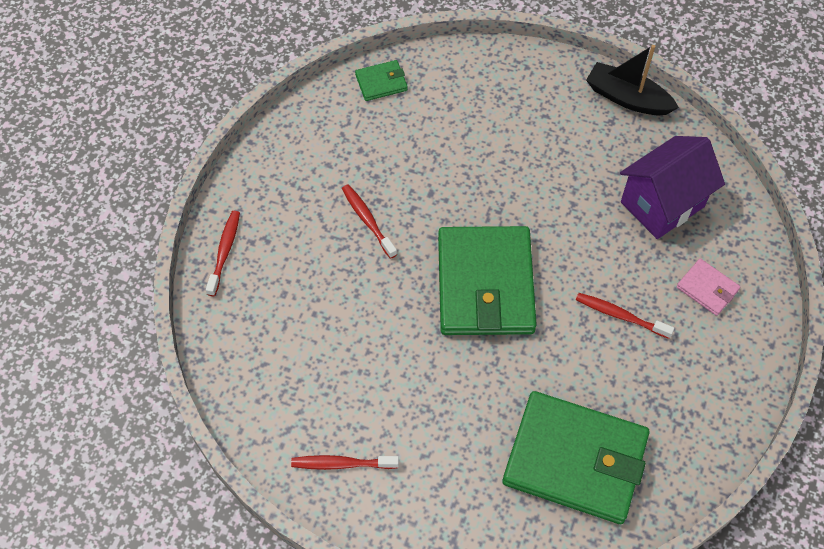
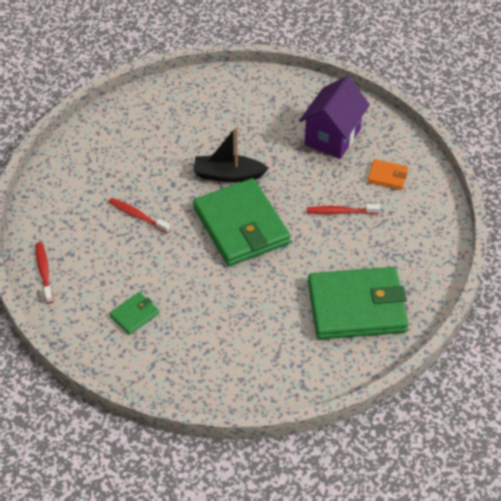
camera: 25 degrees left, 10 degrees down
(342, 464) = (202, 370): red toothbrush -> none
(381, 82) = (100, 127): green wallet -> green wallet (134, 315)
(627, 98) = (276, 82): black boat -> black boat (228, 175)
(707, 288) = (387, 176): pink wallet -> orange wallet

